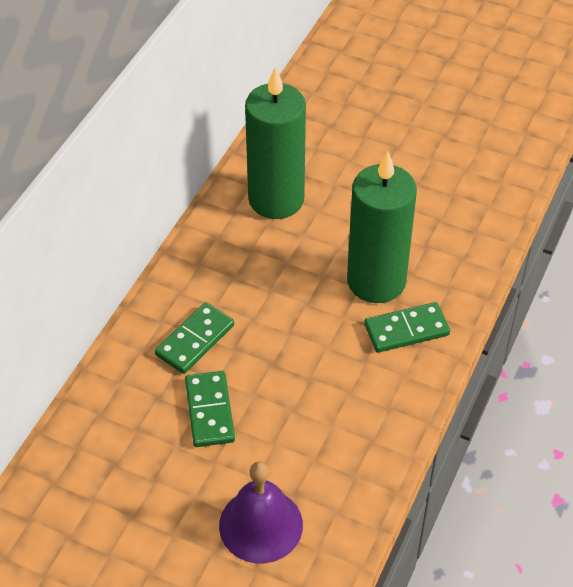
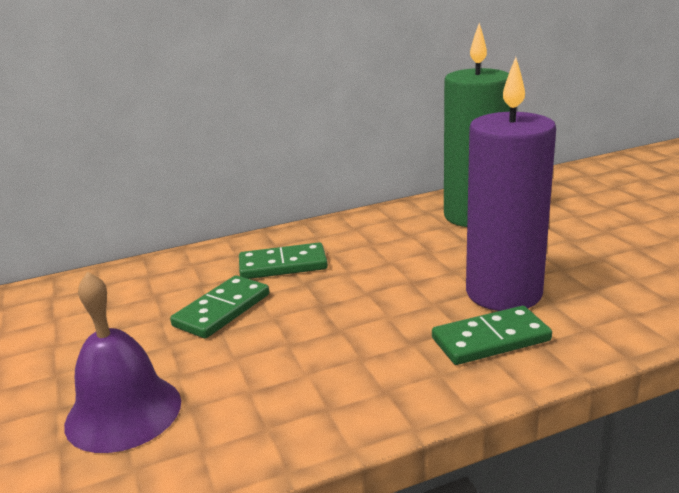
camera: 45 degrees right, 25 degrees down
(376, 281) = (503, 293): green candle -> purple candle
(406, 330) = (491, 340): green domino -> green domino turned 45 degrees counterclockwise

